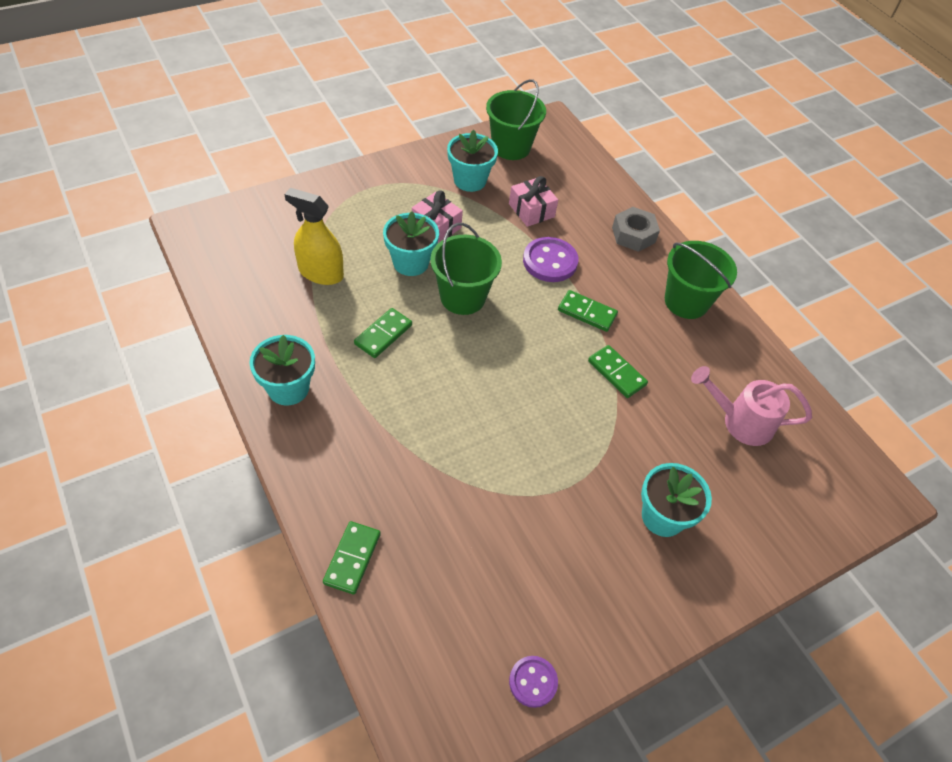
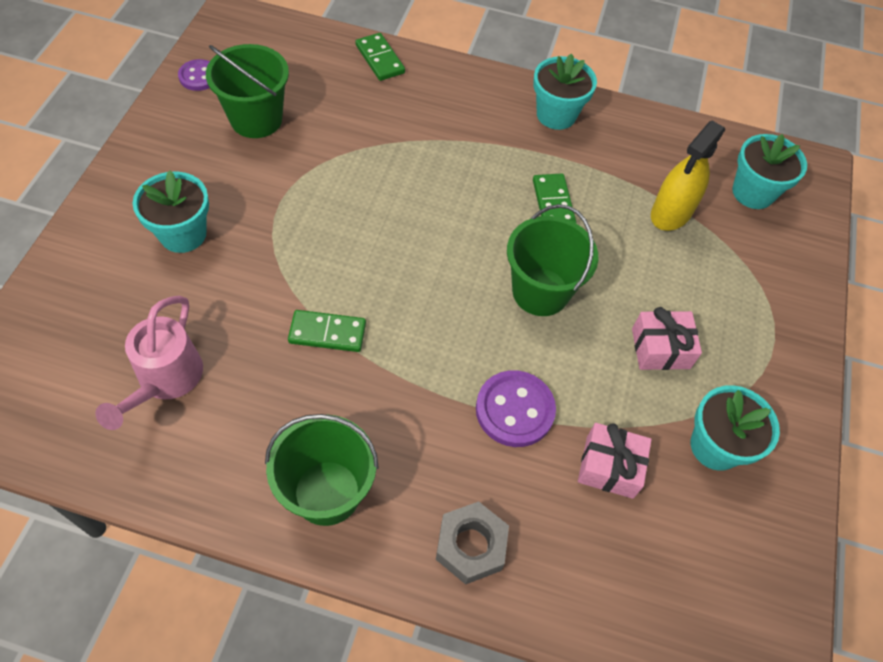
camera: 135 degrees right, 5 degrees up
(321, 273) = (671, 213): yellow spray bottle -> yellow spray bottle turned 150 degrees clockwise
(411, 262) = (625, 287): turquoise flower pot -> turquoise flower pot (753, 192)
(511, 147) = (750, 555): green bucket -> green bucket (256, 119)
(587, 313) = (416, 377): green domino -> none
(740, 421) = (165, 380): pink watering can -> pink watering can turned 135 degrees clockwise

